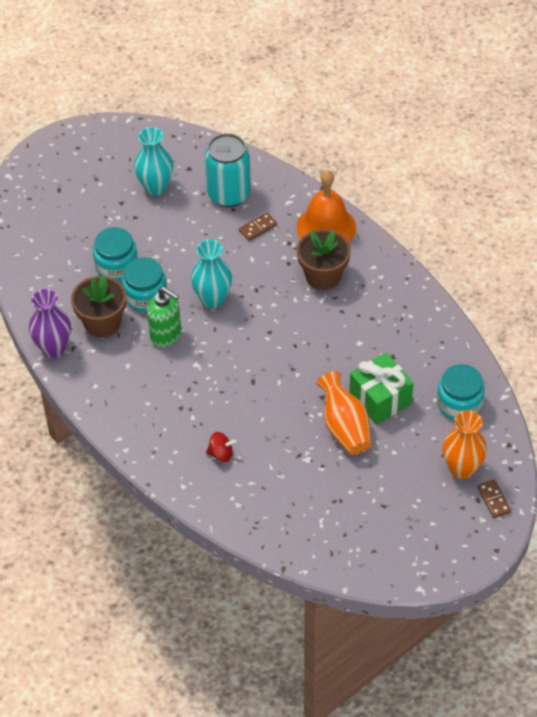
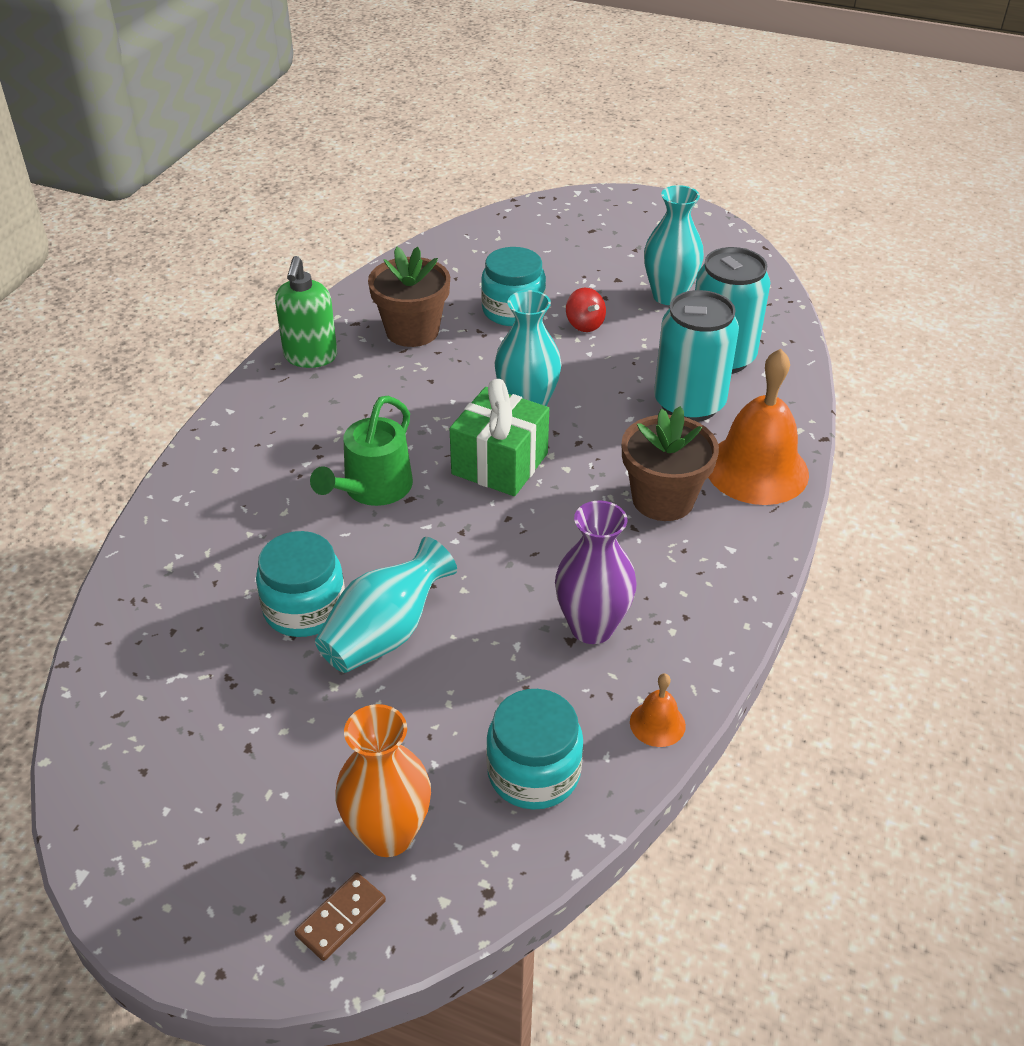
camera: 60 degrees right, 10 degrees down
(53, 348) = (344, 309): purple vase -> purple vase (592, 627)
(145, 296) = (484, 349): turquoise jar -> turquoise jar (305, 609)
(166, 335) = (432, 389): green soap dispenser -> green soap dispenser (310, 357)
(221, 454) = (255, 514): red spinning top -> red spinning top (584, 324)
(235, 394) = (372, 489): none -> green watering can
(257, 228) = (689, 404): brown domino -> turquoise can
(344, 427) = (385, 634): orange vase -> turquoise vase
(380, 399) = (472, 657): green gift -> green gift (500, 464)
(459, 347) = (657, 723): none -> orange bell

